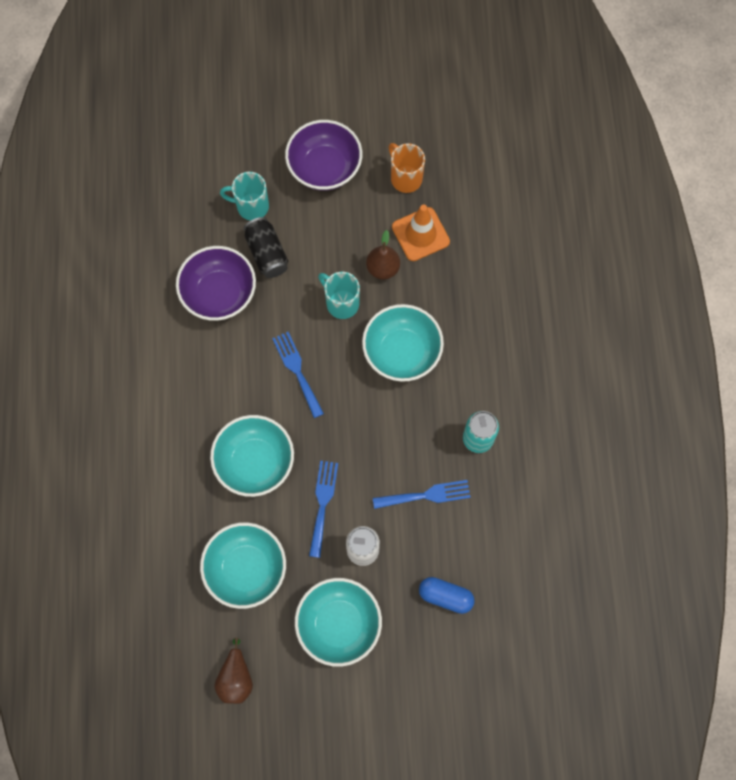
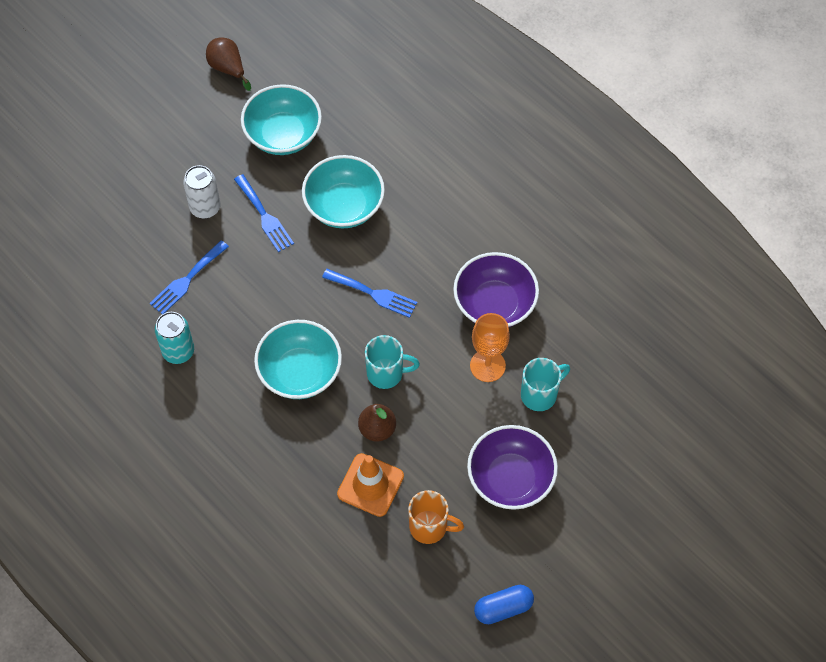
camera: 140 degrees right, 10 degrees down
(267, 253) = (487, 365): black can -> orange goblet
(339, 624) = (181, 149): turquoise bowl -> none
(445, 596) = (114, 223): blue capsule -> blue capsule (503, 608)

